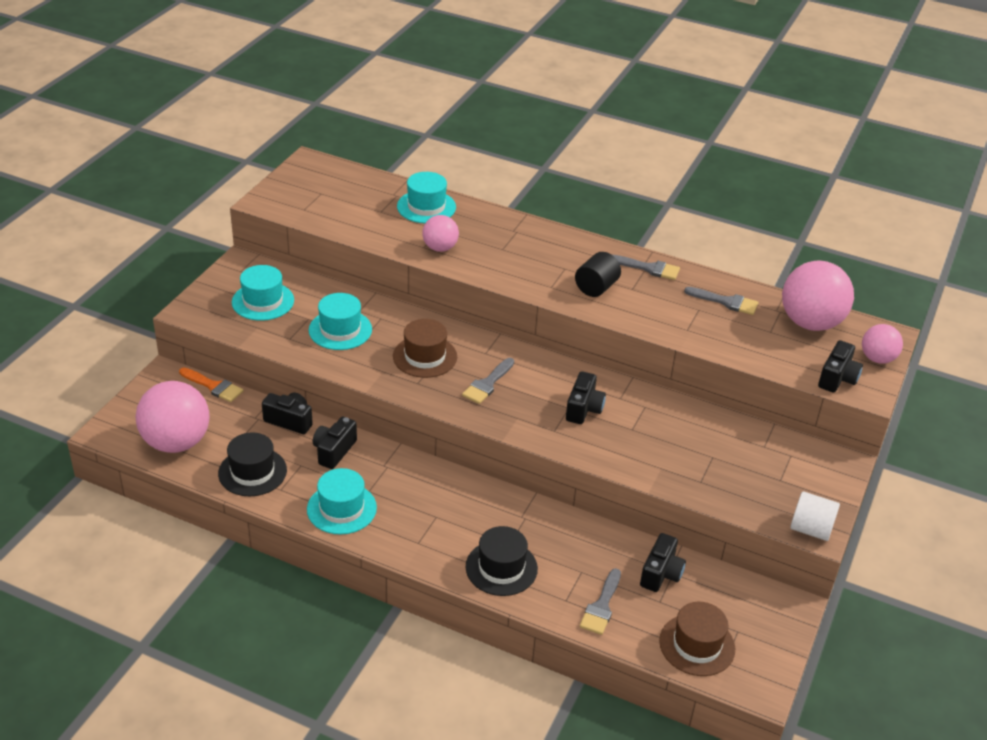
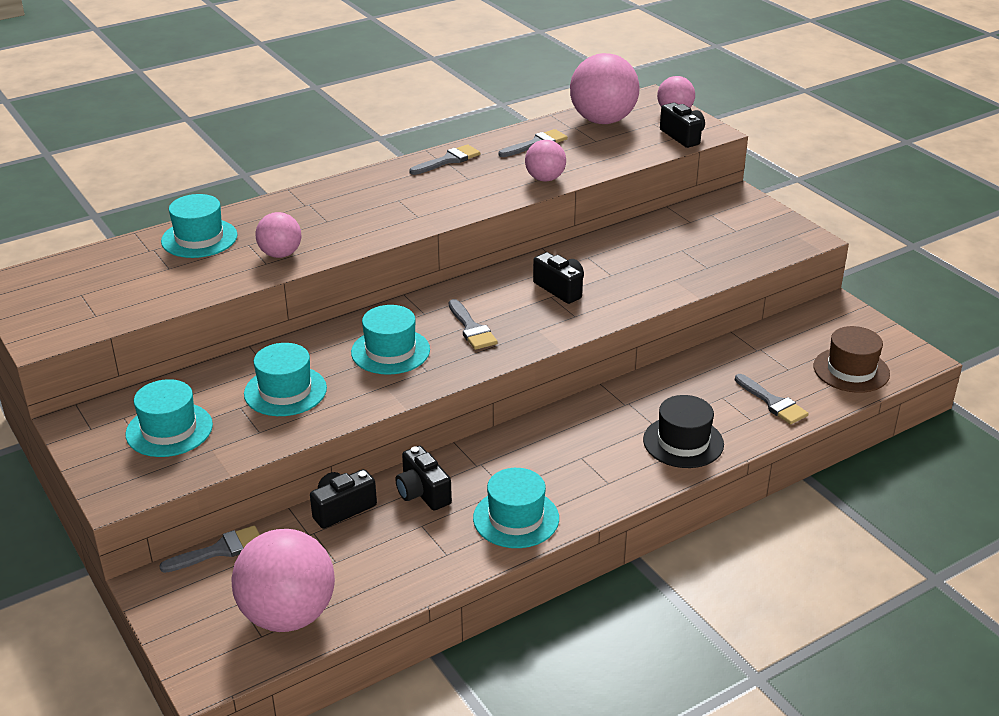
camera: 55 degrees left, 5 degrees down
(214, 386) = (219, 550): orange brush -> grey brush
(252, 472) = (398, 567): black hat -> none
(425, 356) = (390, 351): brown hat -> turquoise hat
(596, 288) = (446, 195): black cylinder -> none
(661, 573) = (756, 355): black camera -> none
(675, 327) = (545, 179): none -> pink ball
(811, 529) = (803, 240): white cylinder -> none

